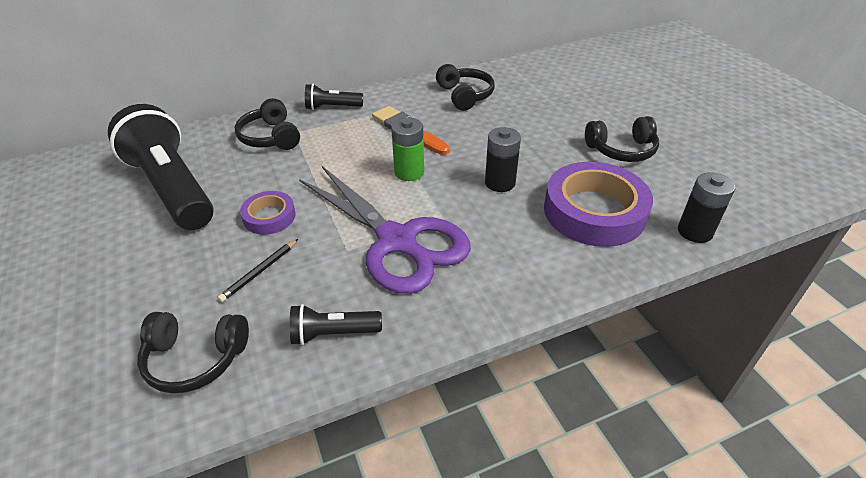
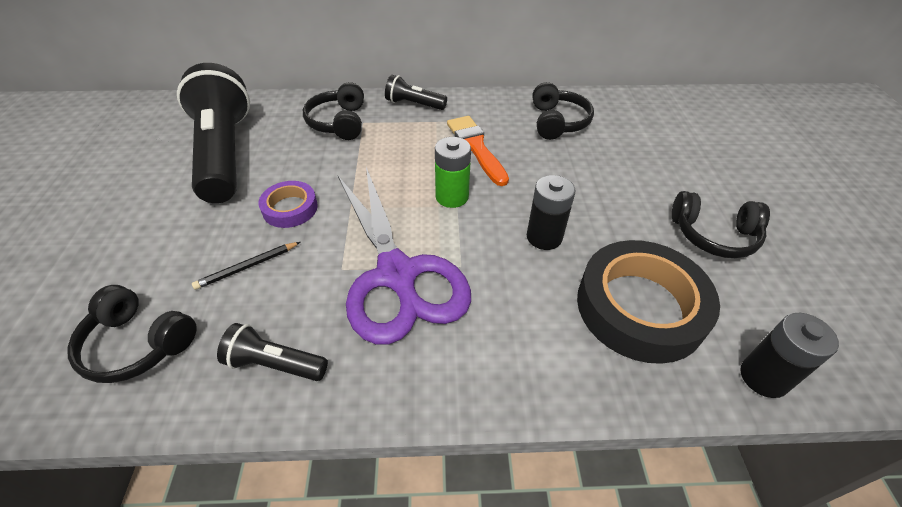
camera: 20 degrees right, 5 degrees up
(594, 211) = (640, 307): purple tape -> black tape

